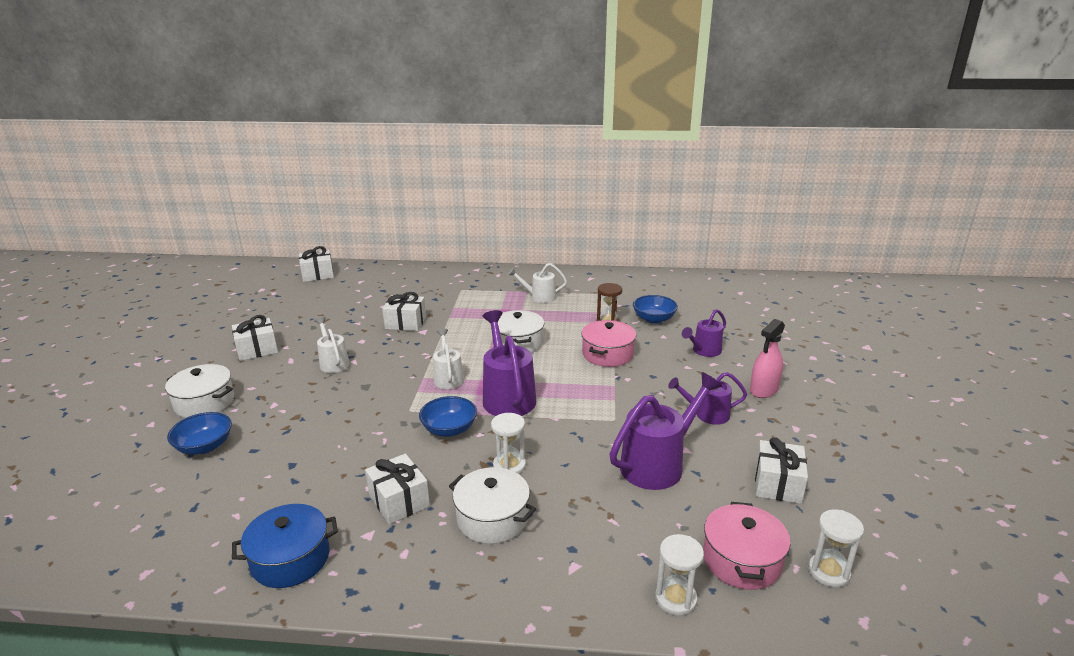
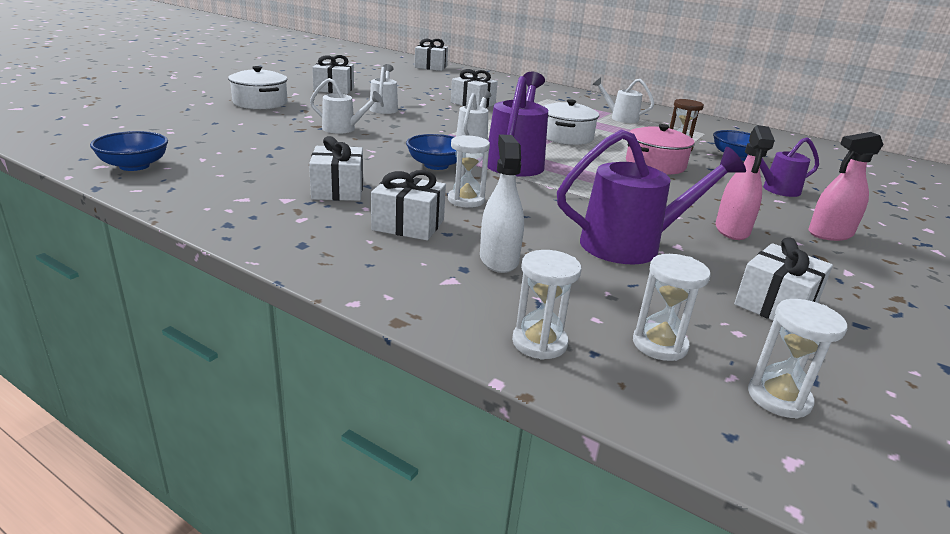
camera: 25 degrees right, 0 degrees up
(204, 446) = (230, 122): blue bowl -> blue bowl (134, 166)
(290, 559) = (208, 192): blue pot -> none
(326, 411) = (344, 129): none -> white watering can
(492, 518) = (408, 225): white pot -> white gift
(587, 526) = (499, 259): none -> white spray bottle
(706, 414) = (732, 230): purple watering can -> pink spray bottle
(742, 560) = (659, 344): pink pot -> white hourglass

